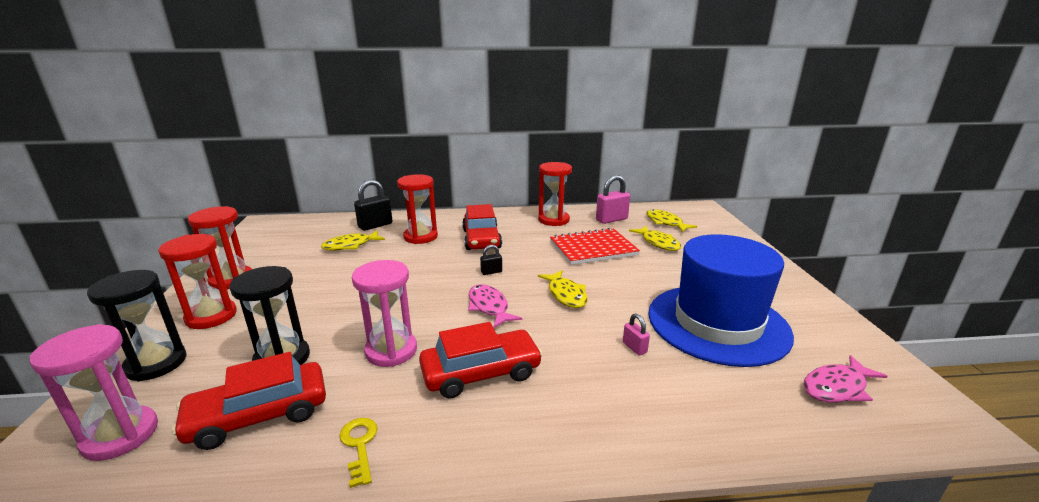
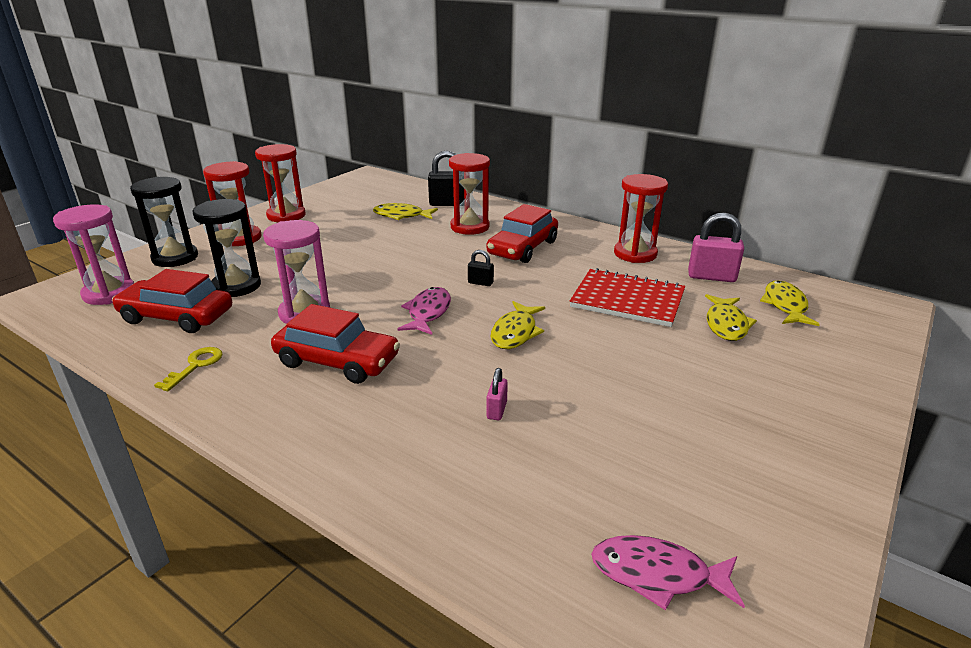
camera: 40 degrees right, 5 degrees up
(717, 323) = (633, 436): blue hat -> none

